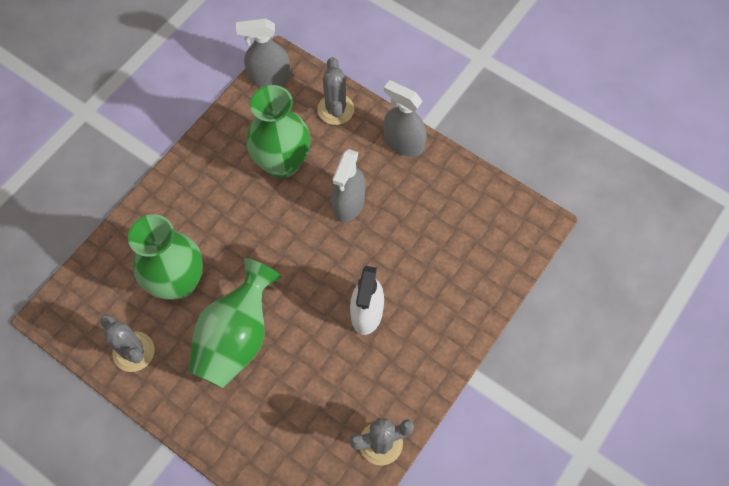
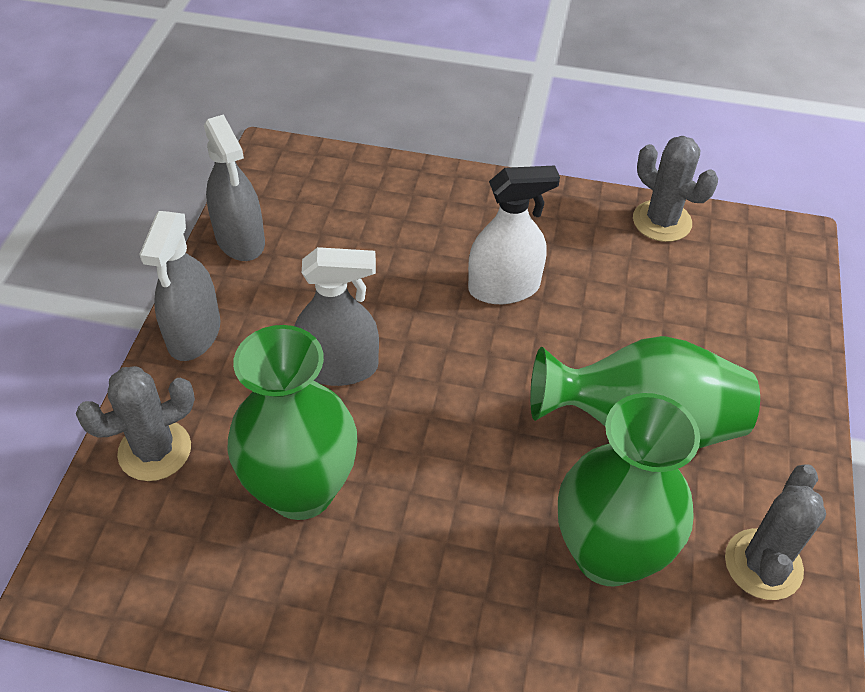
camera: 115 degrees left, 15 degrees down
(269, 77) = (107, 594): grey spray bottle -> grey spray bottle (240, 239)

